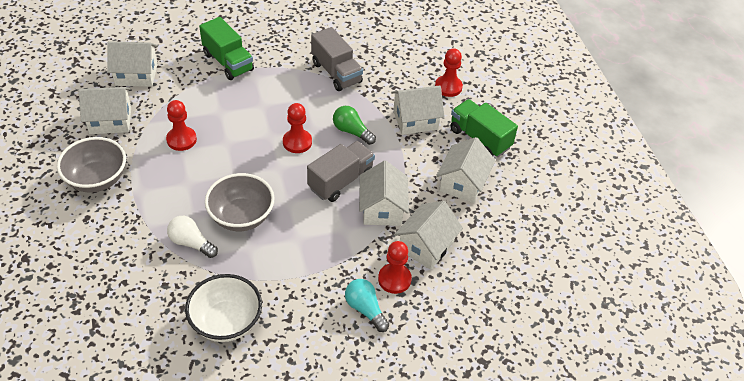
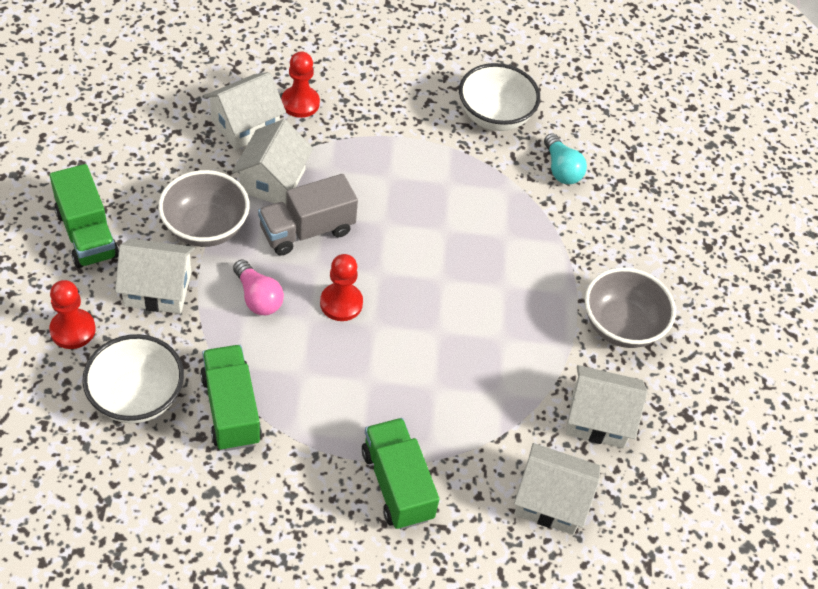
camera: 165 degrees left, 5 degrees up
(181, 139) = (500, 355): red pawn -> none
(191, 243) = (515, 207): white light bulb -> none
(241, 217) = (448, 221): grey bowl -> grey bowl (205, 227)
(336, 73) = (231, 409): grey truck -> green truck
(352, 131) = (258, 297): green light bulb -> pink light bulb
(365, 309) = (346, 85): turquoise light bulb -> turquoise light bulb (561, 169)
(391, 66) = (137, 397): none -> white bowl
(463, 183) = (153, 182): white house -> none

